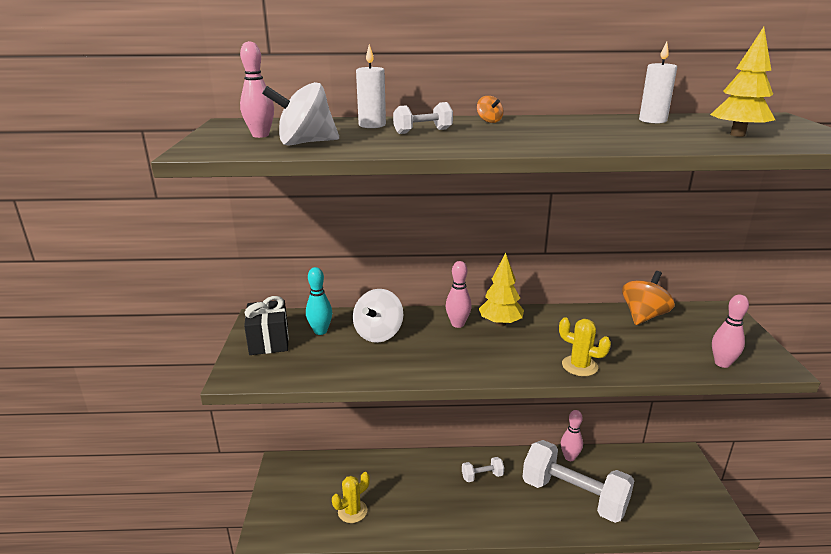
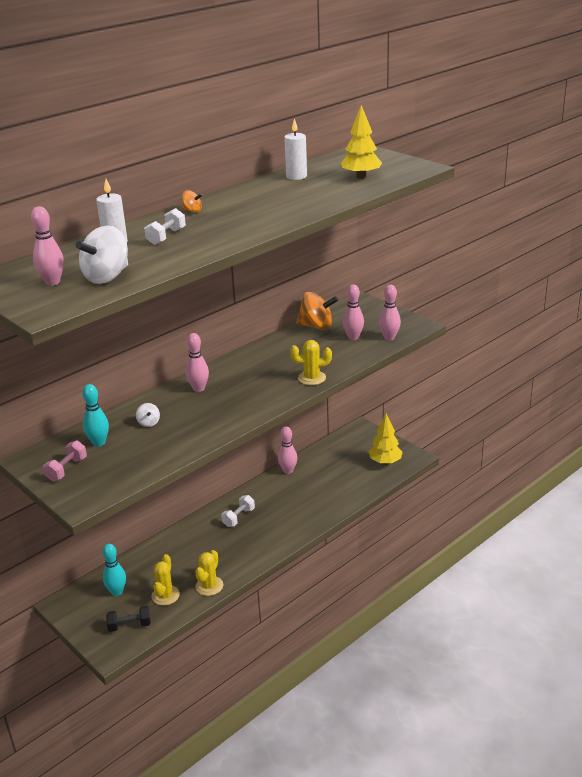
camera: 40 degrees left, 5 degrees up
(269, 341) = (67, 469): black gift -> pink dumbbell
(300, 520) = (129, 625): none -> black dumbbell
(324, 481) = (117, 592): none -> turquoise bowling pin
(378, 334) = (149, 423): white spinning top -> white spinning top, size x0.48
(393, 528) = (209, 586): none -> yellow cactus
(500, 323) = (228, 374): yellow tree -> yellow tree (385, 462)
(574, 496) = (313, 494): white dumbbell -> none
(643, 316) = (316, 326): orange spinning top -> orange spinning top turned 105 degrees clockwise
(675, 344) = (353, 337): none -> pink bowling pin

